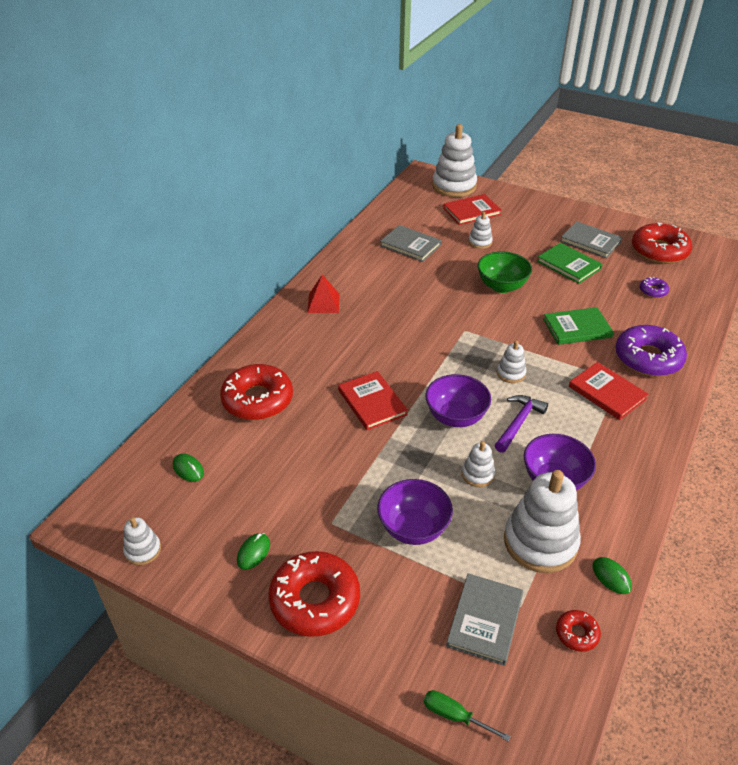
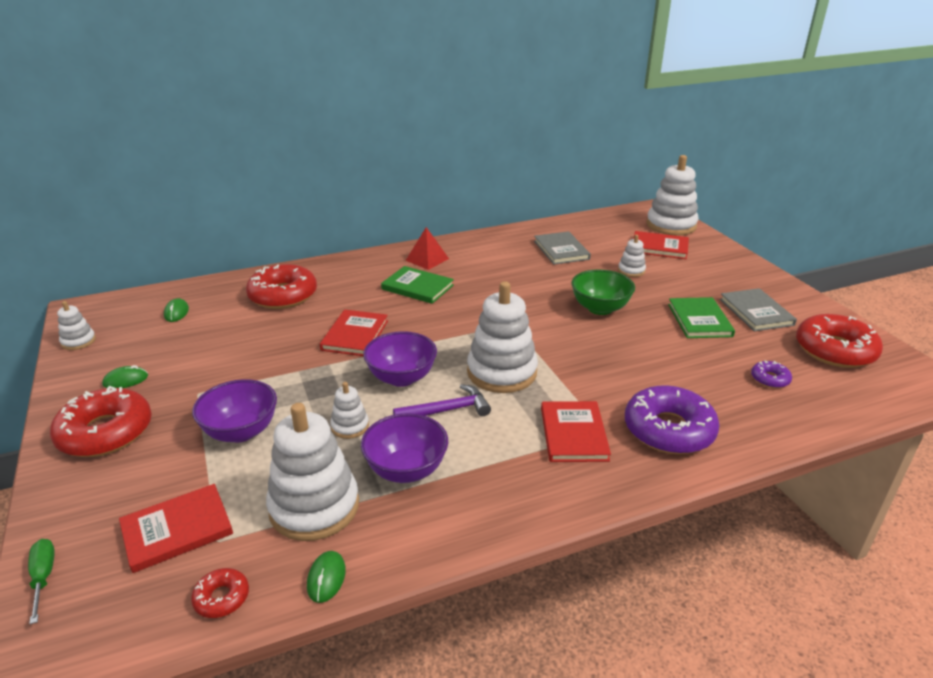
camera: 40 degrees right, 10 degrees down
(485, 620) = (177, 530): grey book -> red book
(511, 373) = (502, 372): white stacking toy -> white stacking toy, size x2.07
(577, 328) = (627, 370): green book -> green book (417, 287)

